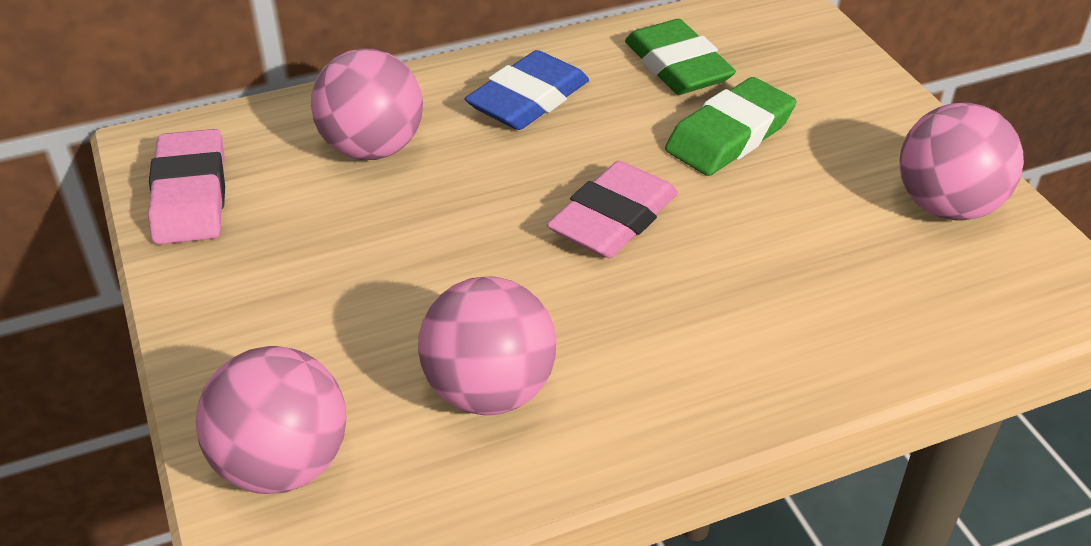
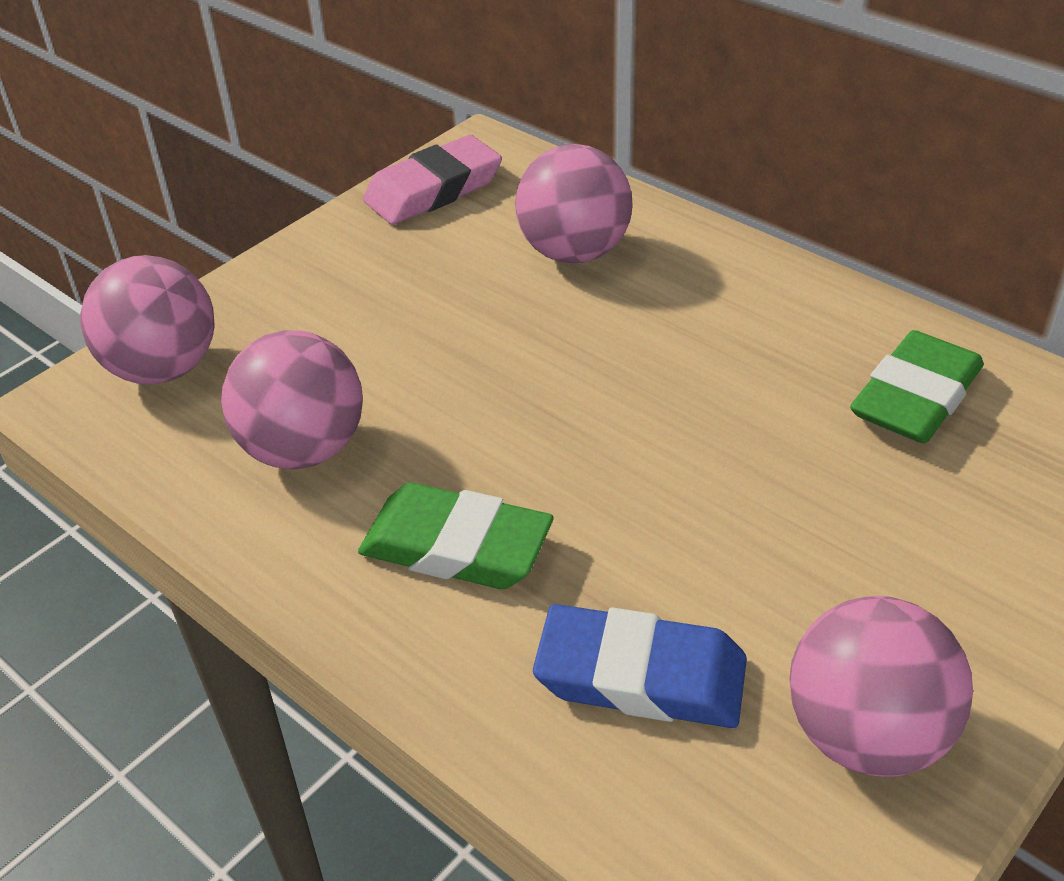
camera: 65 degrees right, 0 degrees up
(528, 99) = (740, 313): blue eraser -> blue eraser (640, 676)
(613, 218) = (598, 442): pink eraser -> none
(729, 135) = (823, 483): green eraser -> green eraser (456, 546)

